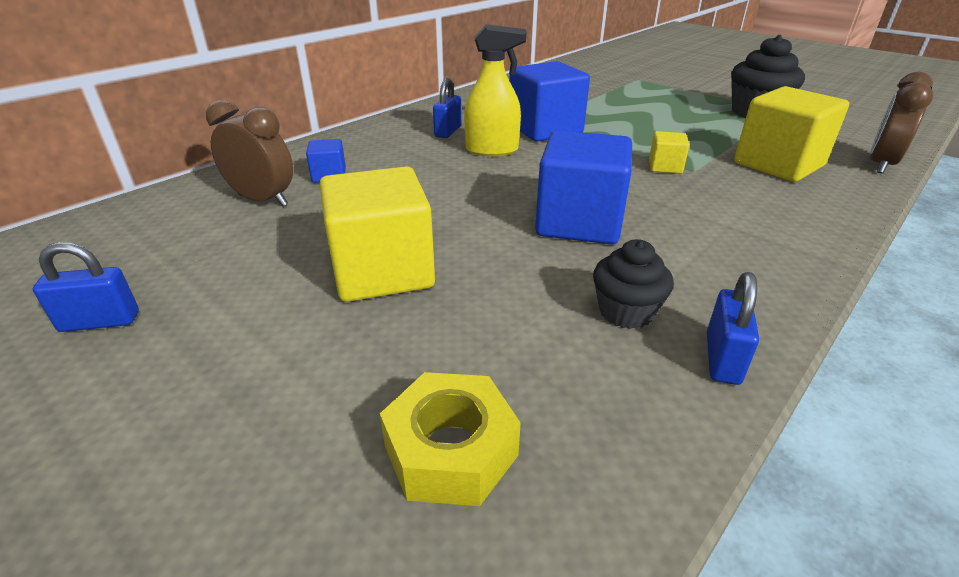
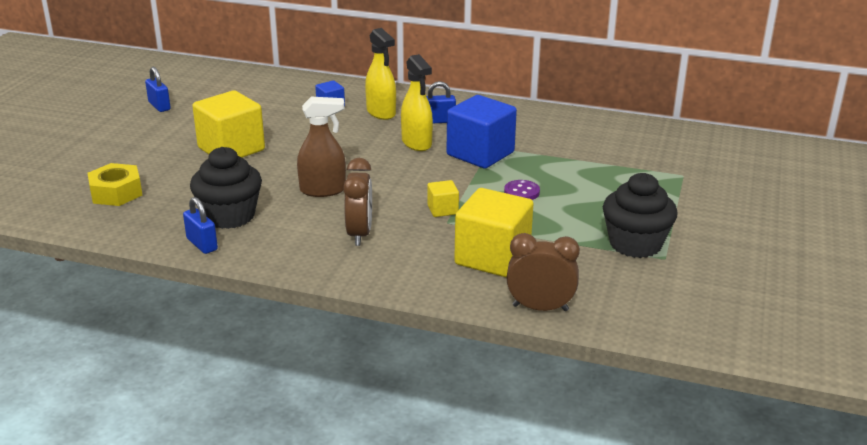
camera: 65 degrees right, 5 degrees down
(263, 200) = (285, 99): brown clock -> brown clock (359, 234)
(390, 153) = (381, 113): none -> yellow spray bottle
(579, 222) = (323, 190): blue cube -> brown spray bottle
(626, 312) = (229, 216): black cupcake -> black cupcake, size x1.64
(641, 129) = (521, 192): none -> purple button
(722, 358) = (202, 244): blue padlock -> blue padlock turned 60 degrees clockwise

